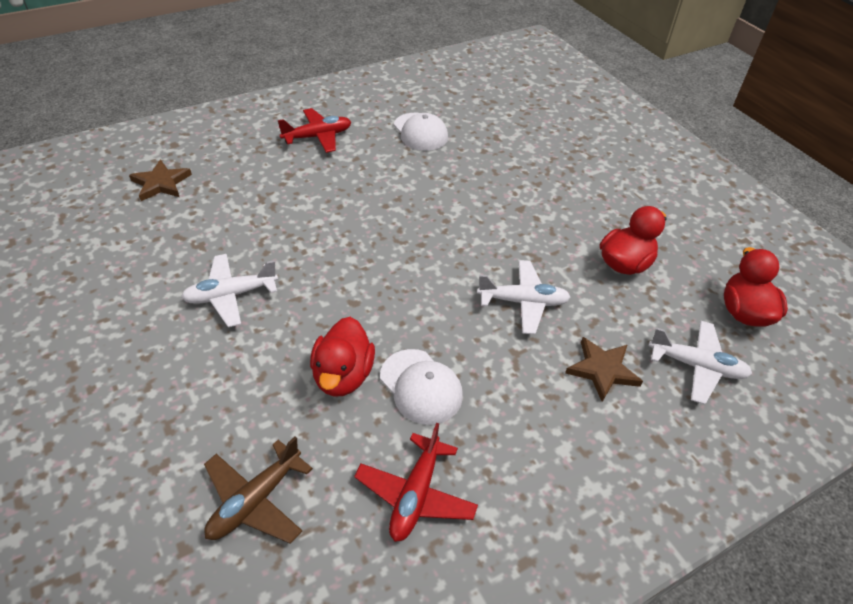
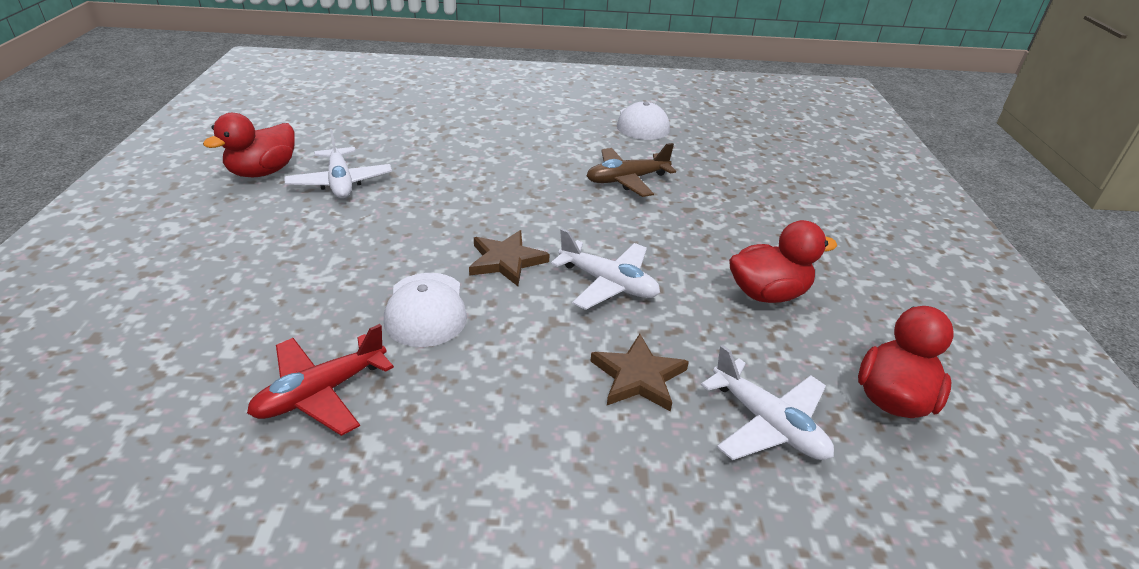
camera: 30 degrees right, 10 degrees down
(161, 183) = (374, 96): brown star -> brown star (506, 261)
(231, 295) = (340, 182): white plane -> white plane turned 120 degrees counterclockwise
(255, 500) = (185, 330): brown plane -> brown plane (627, 180)
(318, 137) = (539, 102): red plane -> none
(343, 375) = (365, 272): red duck -> red duck (263, 172)

